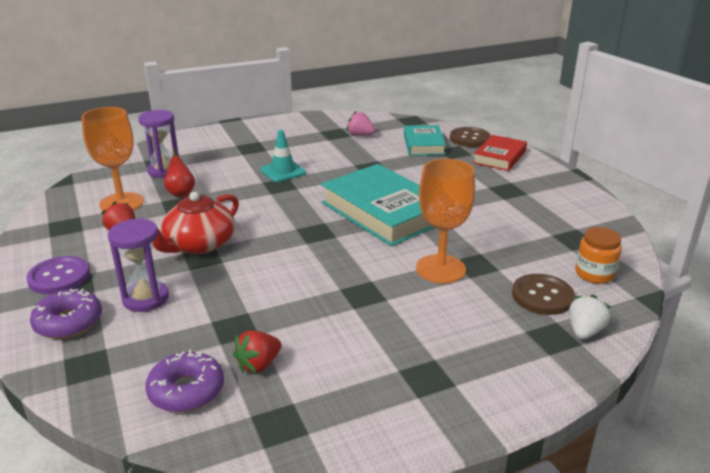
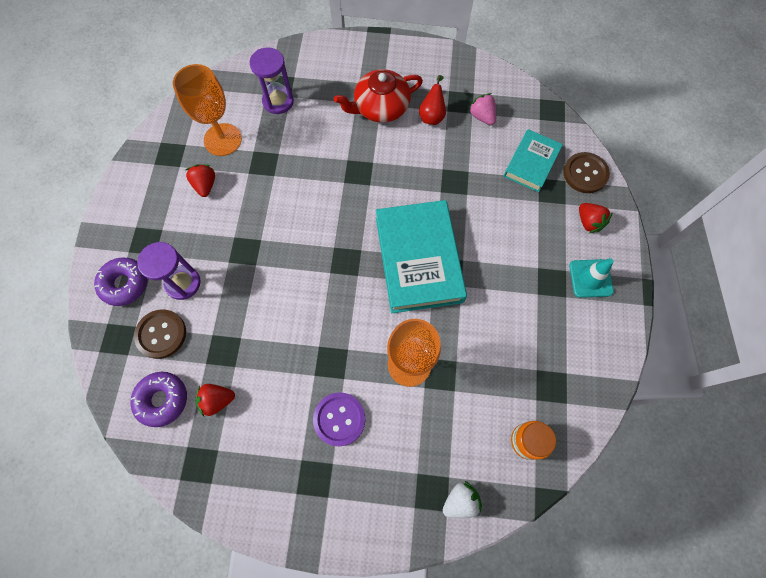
camera: 30 degrees right, 40 degrees up
(59, 277) = (139, 224): purple button -> purple button (339, 419)
(181, 192) = (274, 144): red pear -> red pear (432, 115)
(199, 244) = (250, 231): red teapot -> red teapot (380, 107)
(283, 171) = (373, 150): turquoise traffic cone -> turquoise traffic cone (590, 278)
(499, 157) = (588, 222): red book -> red strawberry
(542, 296) = (462, 443): brown button -> brown button (161, 334)

